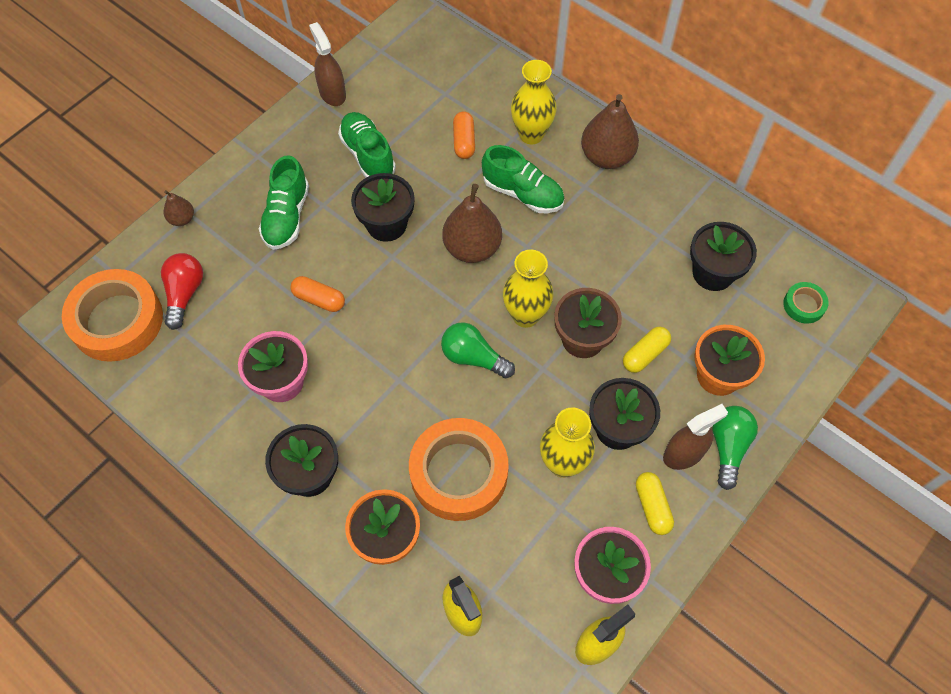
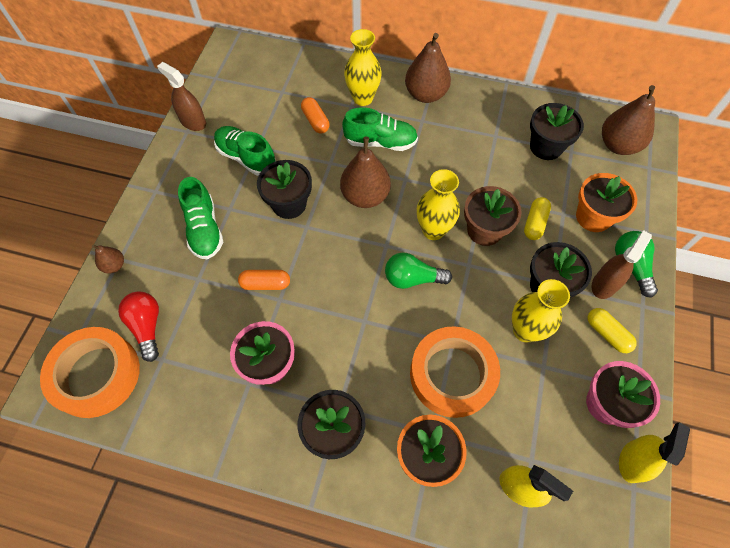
camera: 25 degrees left, 0 degrees up
(804, 305) = (618, 145): green tape -> brown pear

